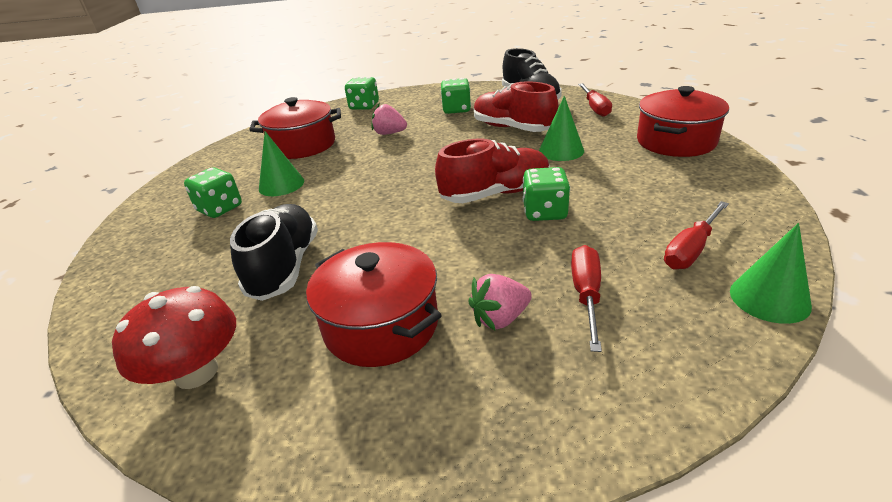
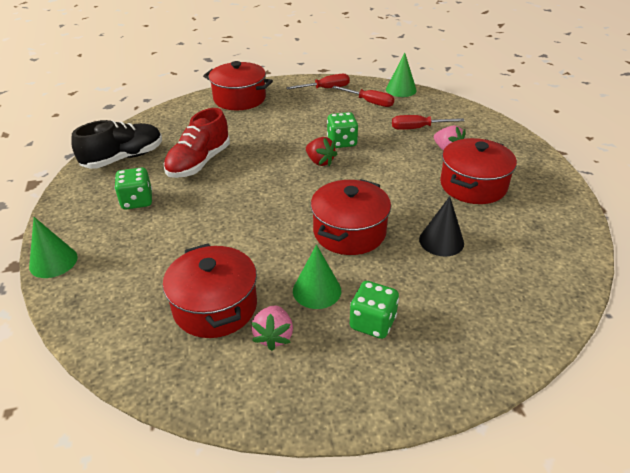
camera: 105 degrees left, 5 degrees up
(196, 372) = (548, 244): red mushroom -> none
(285, 266) = (441, 241): black shoe -> black cone
(346, 205) = (349, 232): none -> red pot
(364, 106) = (90, 283): green dice -> none
(389, 133) = (193, 239): pink strawberry -> pink strawberry (274, 336)
(495, 194) = (320, 162): red shoe -> red strawberry
(561, 151) = (249, 139): green cone -> green cone (53, 262)
(595, 108) = (165, 126): red screwdriver -> red screwdriver (326, 88)

